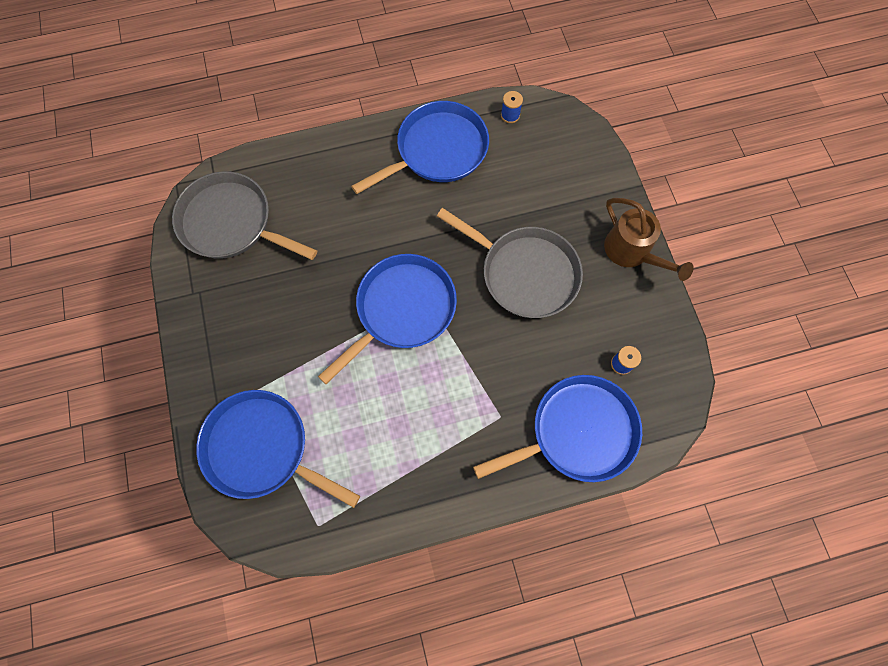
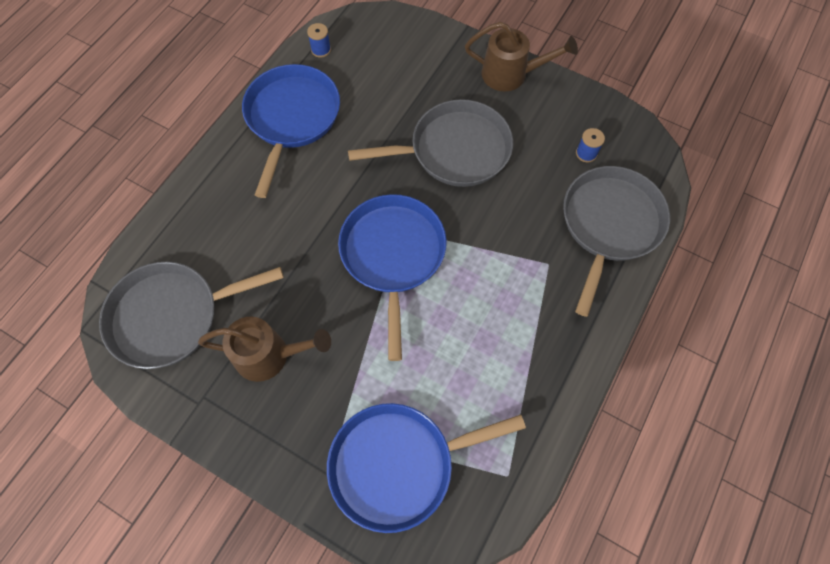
camera: 45 degrees left, 5 degrees down
(260, 303) = (270, 355): none -> brown watering can
(578, 432) = (609, 224): blue pan -> grey pan

